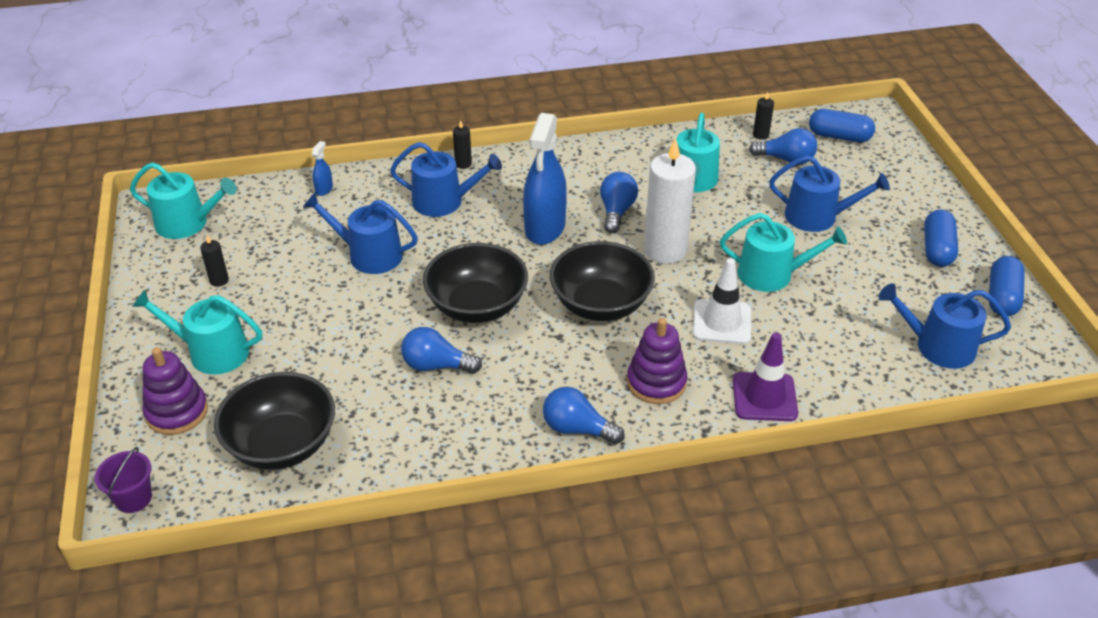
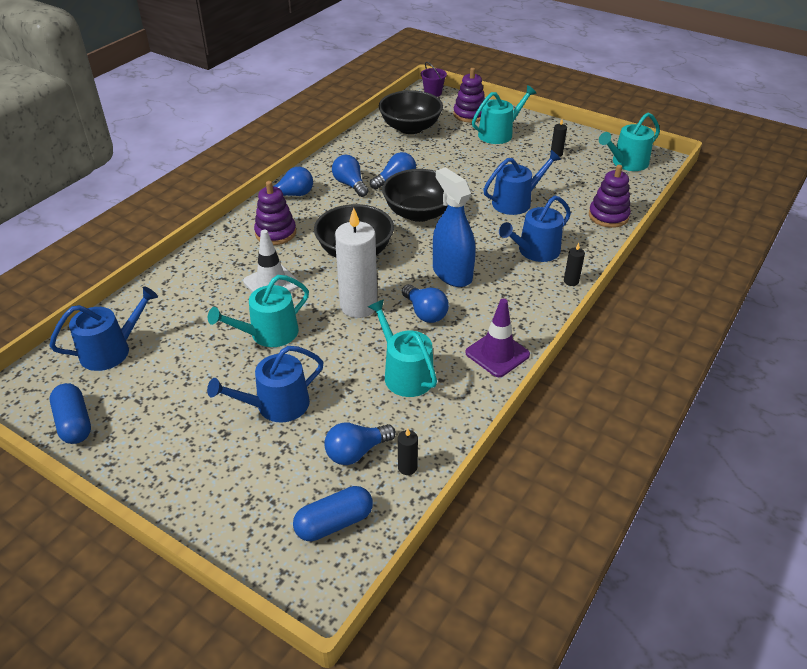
camera: 135 degrees right, 0 degrees up
(324, 189) = (608, 216): blue spray bottle -> purple stacking toy
(492, 397) = (350, 184): none -> blue light bulb
(764, 397) = (207, 259): purple traffic cone -> purple traffic cone (497, 354)
(937, 249) = (152, 438): blue capsule -> none

